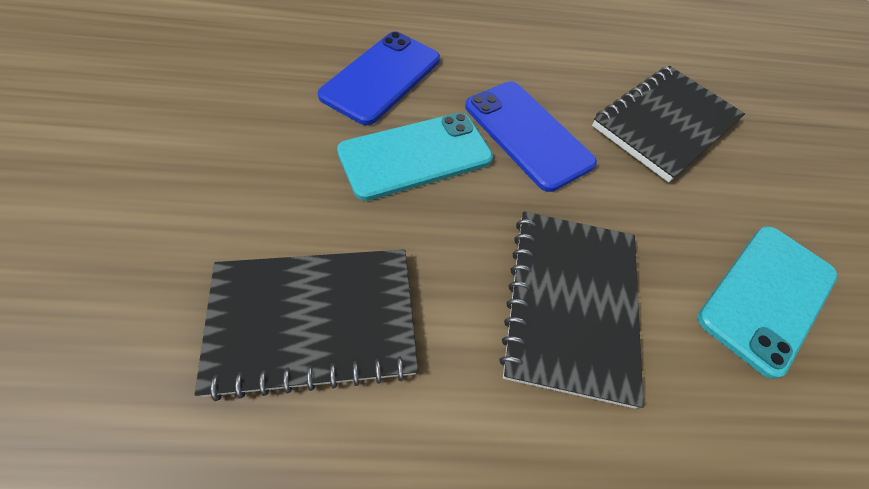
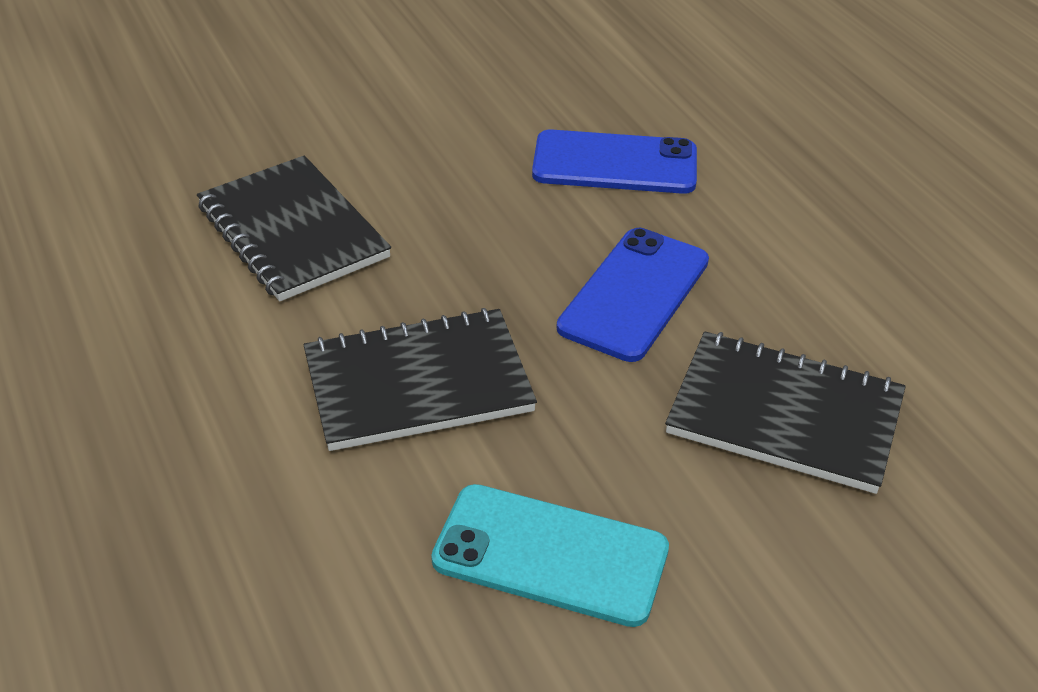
camera: 70 degrees right, 15 degrees down
(415, 155) = (522, 224): turquoise phone -> none

